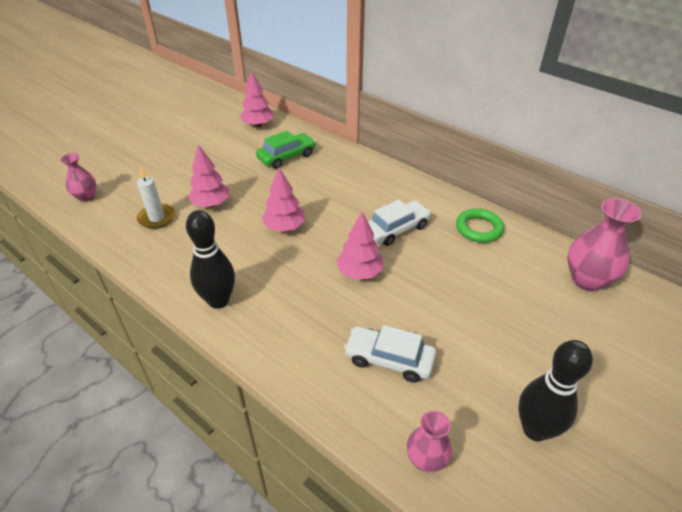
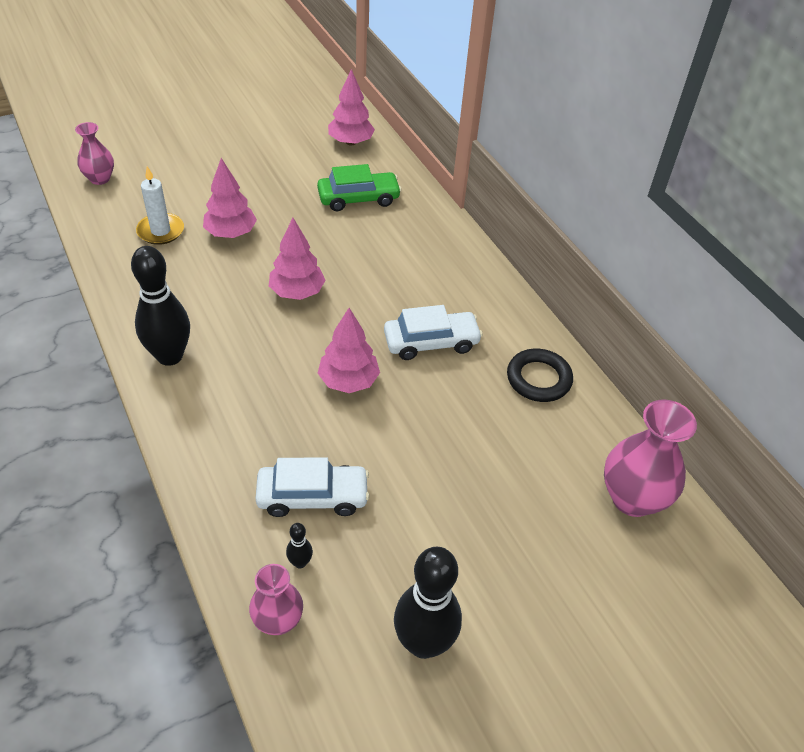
camera: 20 degrees right, 5 degrees up
(389, 359) = (312, 496): white car -> white car turned 135 degrees clockwise
(412, 410) = (300, 562): none -> black bowling pin
(479, 228) = (538, 379): green ring -> black ring

